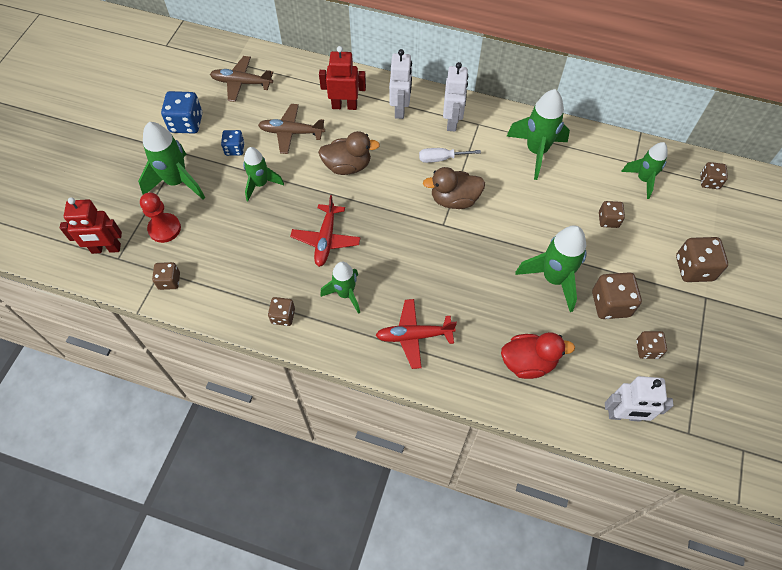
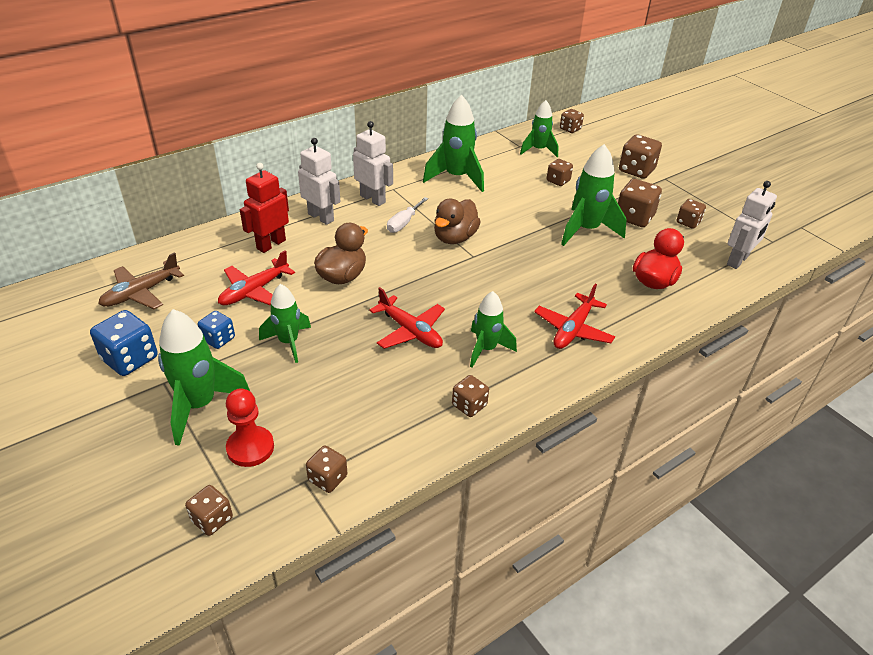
camera: 55 degrees left, 20 degrees down
(106, 249) = (212, 519): red robot -> brown dice
(291, 132) = (254, 291): brown plane -> red plane

